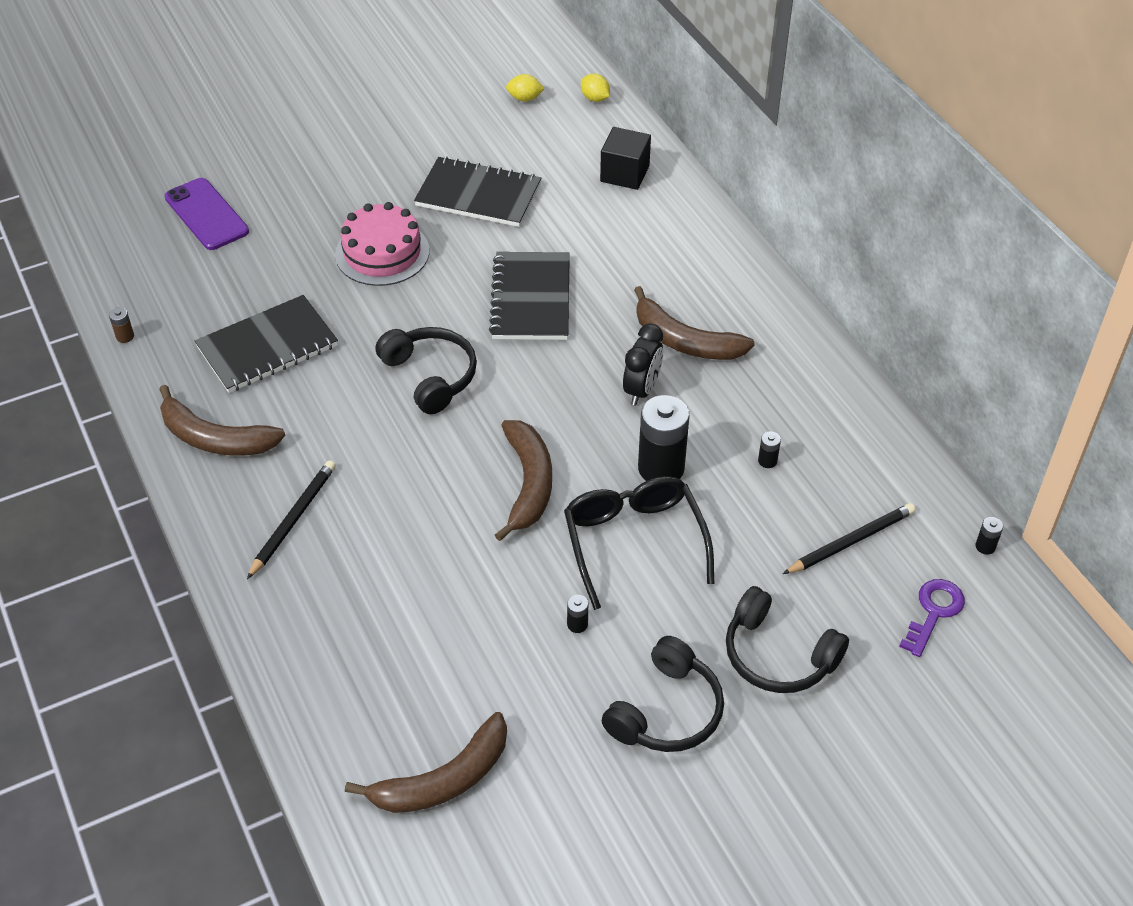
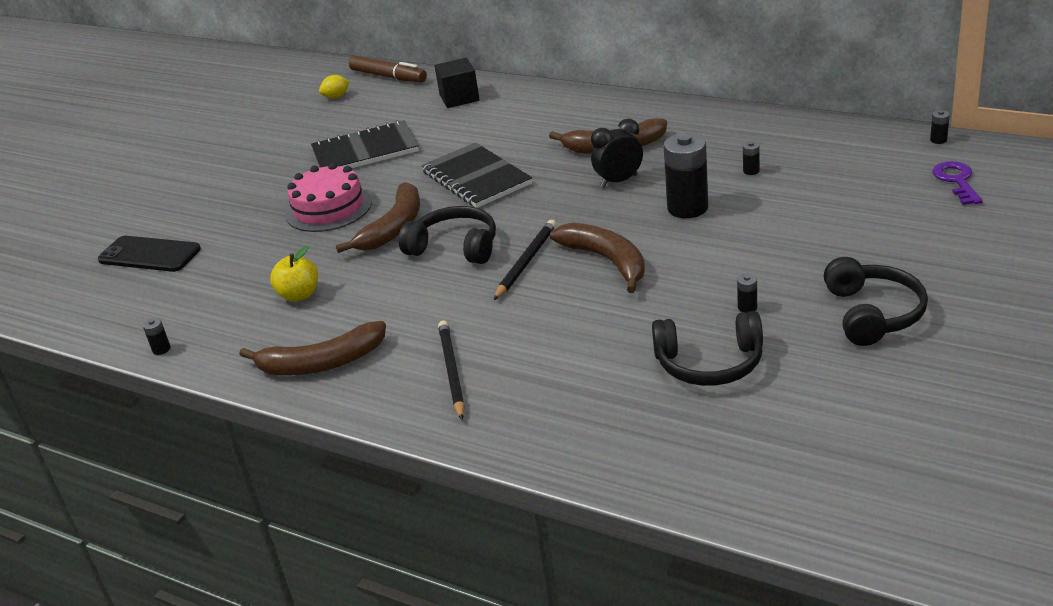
camera: 30 degrees left, 15 degrees down
(125, 336) = (161, 349): brown battery -> black battery
(206, 214) = (149, 255): purple phone -> black phone
(267, 347) = (299, 295): black notebook -> yellow apple
(443, 779) = (777, 439): brown banana -> brown banana (394, 228)
(595, 98) = (388, 77): yellow lemon -> brown marker
(634, 543) = (724, 249): black glasses -> none
(642, 390) = (619, 181): black clock -> black clock turned 105 degrees counterclockwise
(777, 655) = (899, 249): black headphones -> black headphones (709, 364)
(851, 541) = (858, 178): black pencil -> black pencil (526, 262)

